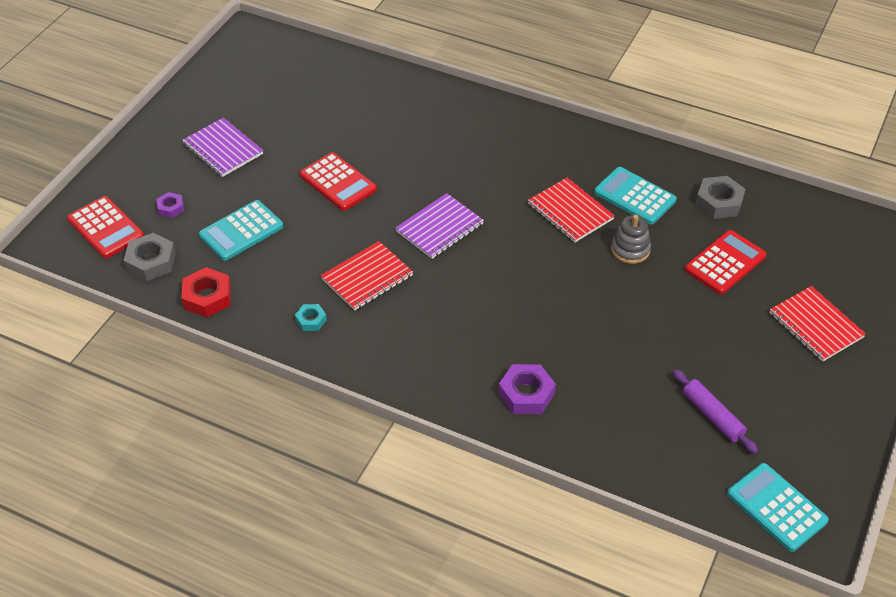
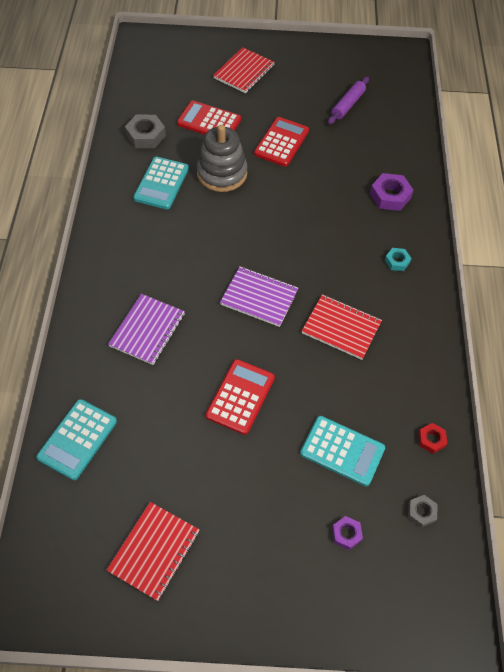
camera: 115 degrees left, 10 degrees up
(105, 228) = (405, 585): red calculator -> red calculator (281, 142)
(151, 262) = (421, 512): grey nut -> grey nut, size x0.58
(207, 297) = (431, 440): red nut -> red nut, size x0.58
(223, 149) = (240, 528): purple notebook -> purple notebook (147, 330)
(311, 320) = (407, 349): turquoise nut -> turquoise nut (397, 261)
(570, 212) = (198, 218): red notebook -> red notebook (154, 551)
(630, 250) = (222, 173): grey stacking toy -> grey stacking toy, size x1.62
(776, 507) = (395, 69): turquoise calculator -> turquoise calculator (77, 439)

